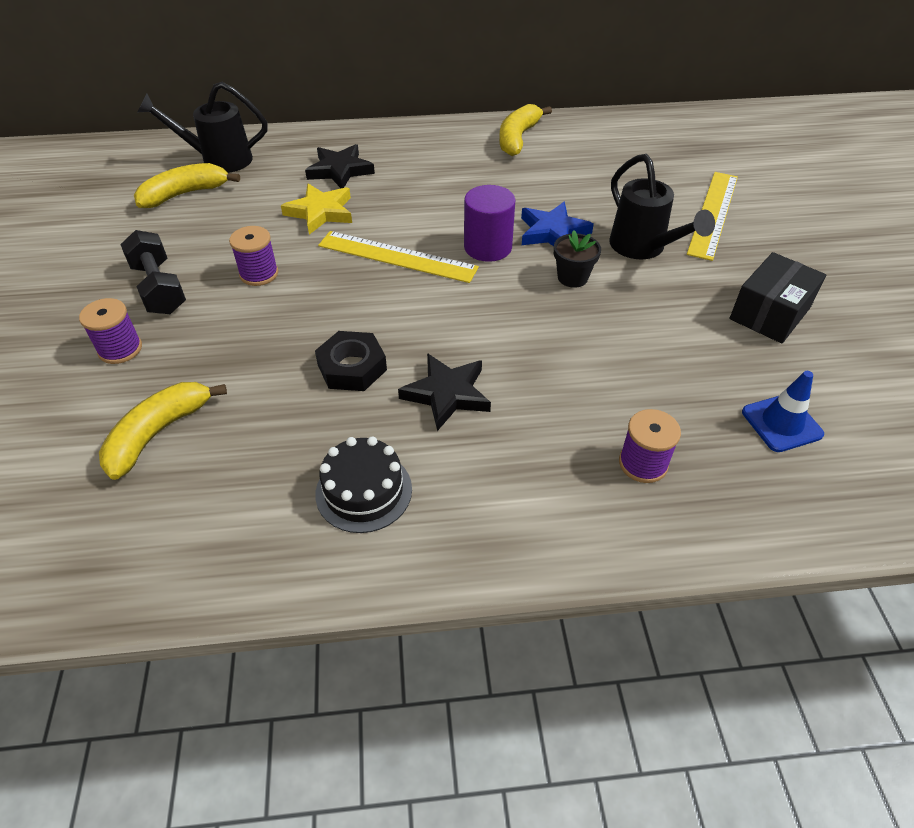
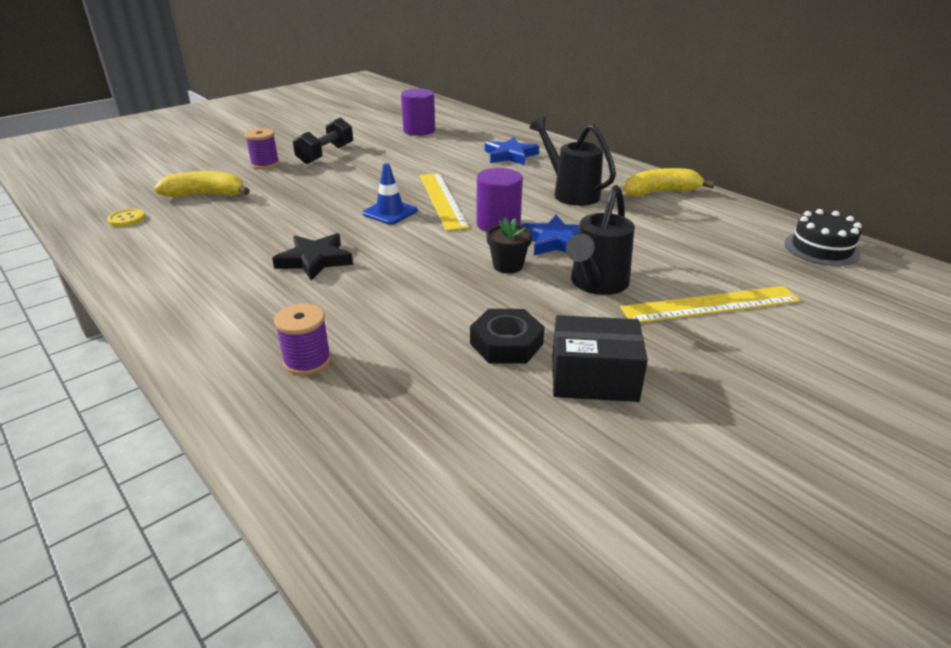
camera: 55 degrees right, 15 degrees down
(148, 535) = (126, 219): none -> yellow button
(185, 194) = (419, 130): yellow banana -> purple cylinder
(218, 160) = (465, 126): black watering can -> black watering can (570, 193)
(259, 274) = (370, 171): purple spool -> none
(320, 212) = (456, 165): yellow star -> none
(340, 170) = (510, 155): black star -> blue star
(352, 367) = (311, 223): black nut -> black nut (506, 343)
(363, 491) = (199, 263): black cake -> black cake (821, 249)
(781, 423) = (428, 426): blue traffic cone -> blue traffic cone (390, 212)

